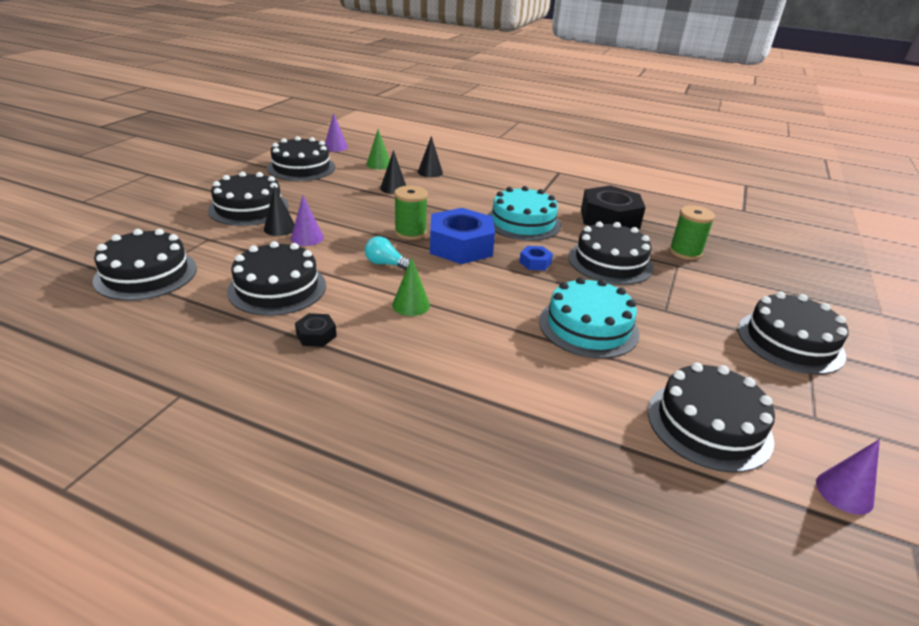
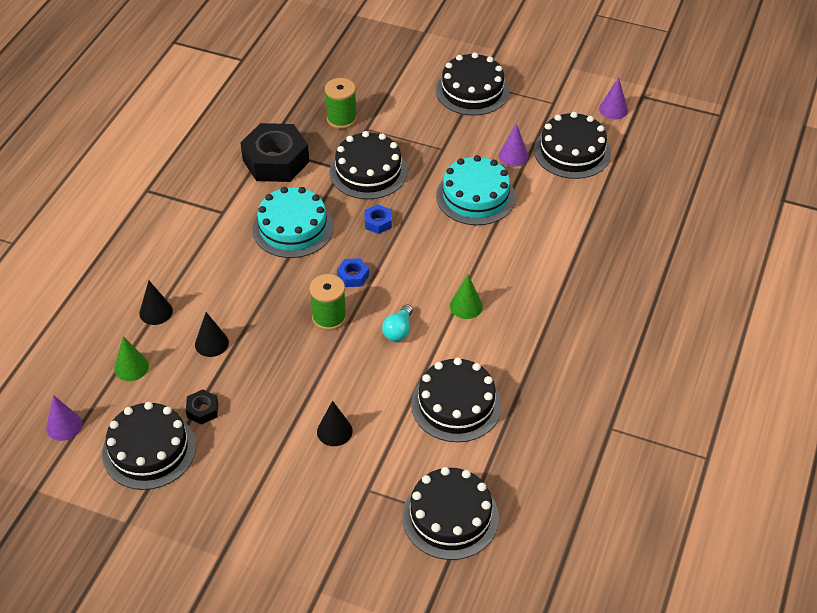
camera: 90 degrees left, 15 degrees up
(249, 208) = (285, 474): black cake -> none
(307, 238) = (354, 402): purple cone -> purple cone (513, 156)
(316, 335) = (522, 362): black nut -> black nut (202, 410)
(461, 246) = (353, 276): blue nut -> blue nut, size x0.44

